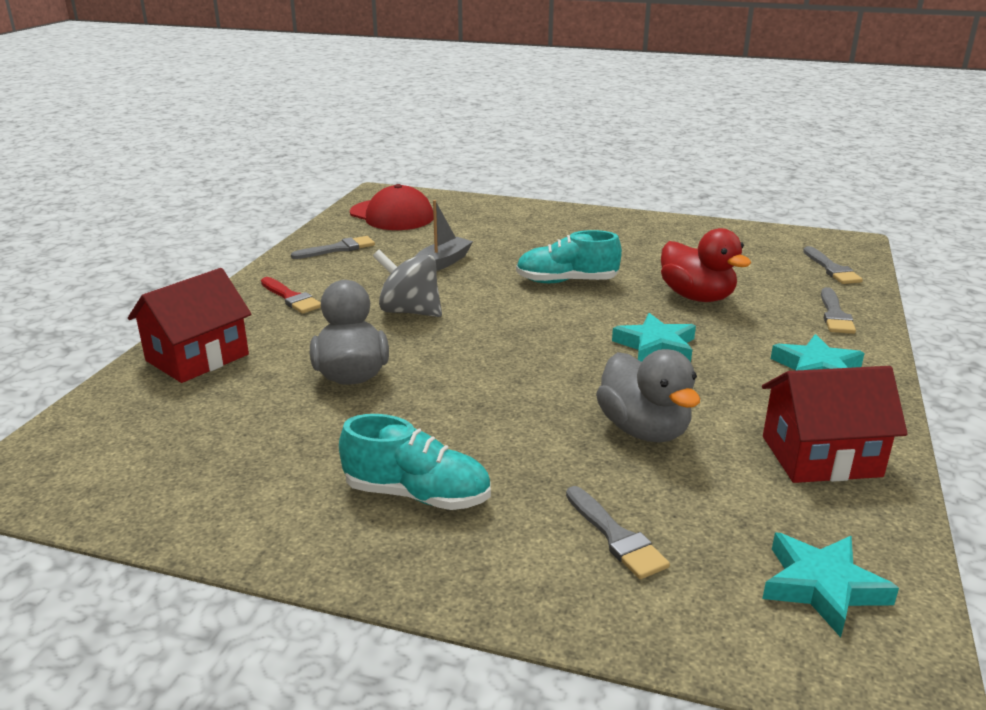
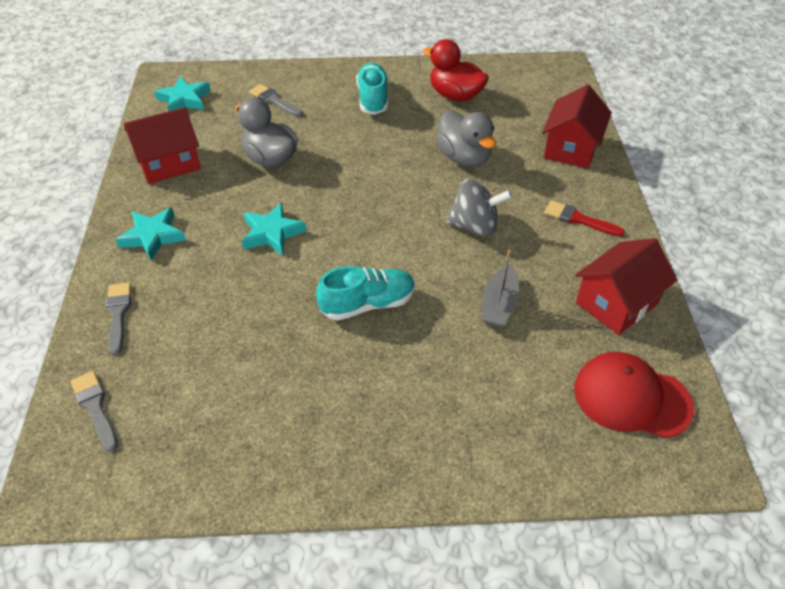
camera: 160 degrees right, 20 degrees up
(338, 249) = (616, 303): grey brush -> red house
(417, 495) = (373, 99): turquoise shoe -> turquoise shoe turned 90 degrees clockwise
(697, 297) = (242, 310): red duck -> red duck (455, 95)

